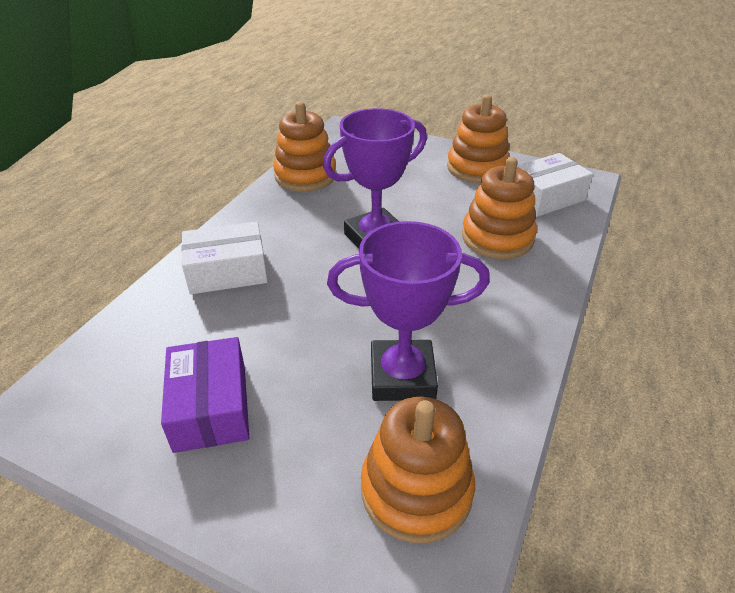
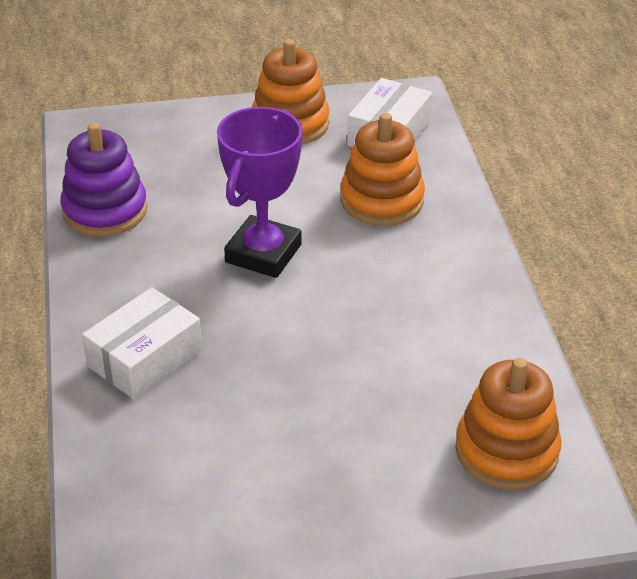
camera: 35 degrees left, 0 degrees up
(210, 407) = (278, 483): purple box -> none
(305, 176) = (105, 211): orange stacking toy -> purple stacking toy
(402, 376) = (416, 373): purple trophy -> none

